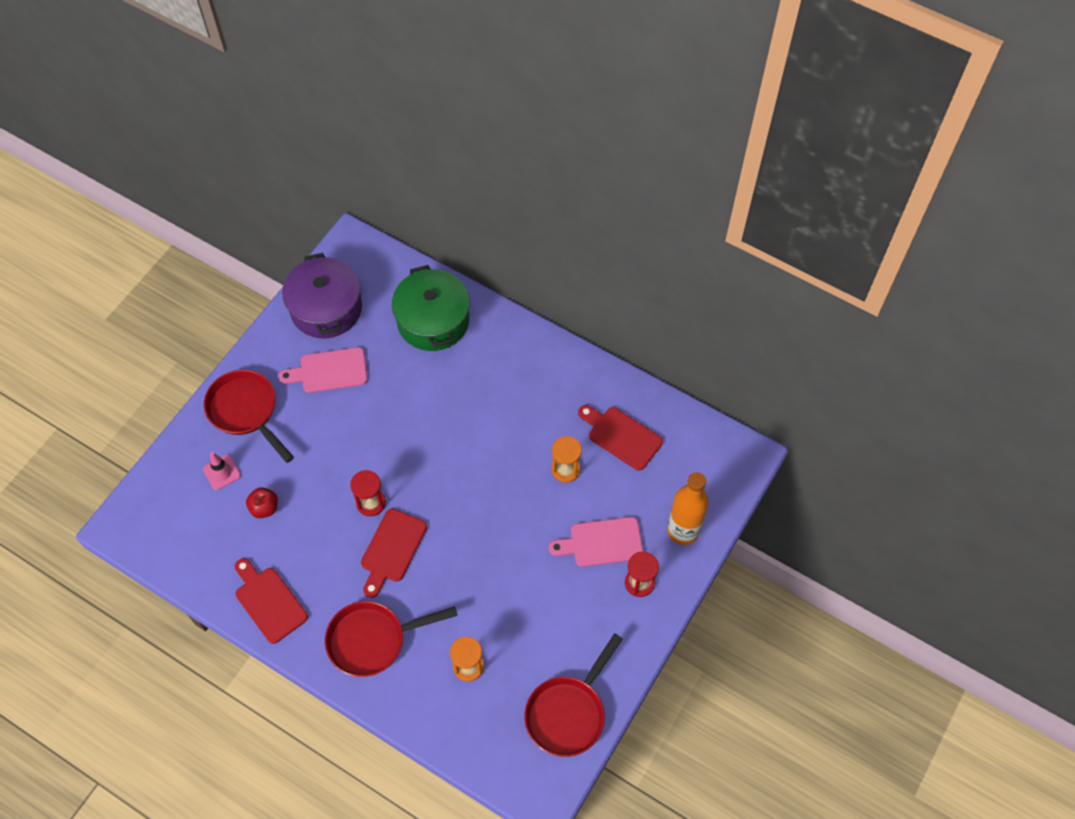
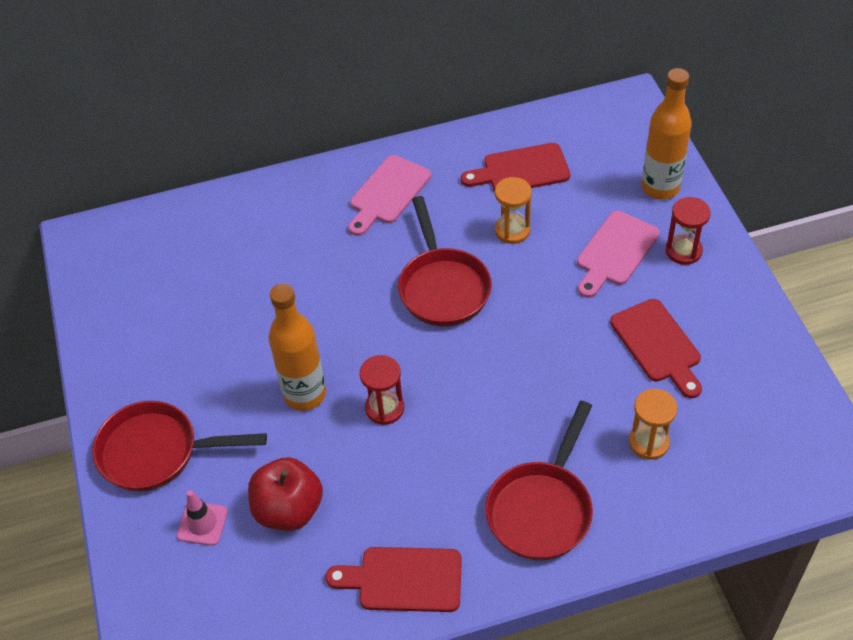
camera: 45 degrees left, 10 degrees down
(264, 508) = (288, 510): red apple -> red apple, size x1.66
(326, 308) = (125, 304): purple pot -> none
(329, 371) = (197, 347): pink cutting board -> pink cutting board (388, 193)
(345, 453) = (305, 394): none -> orange bottle
(392, 549) = (455, 424): red cutting board -> red cutting board (658, 345)
(433, 320) = (243, 229): green pot -> none
(568, 712) = (772, 391): red pan -> red pan (443, 287)

